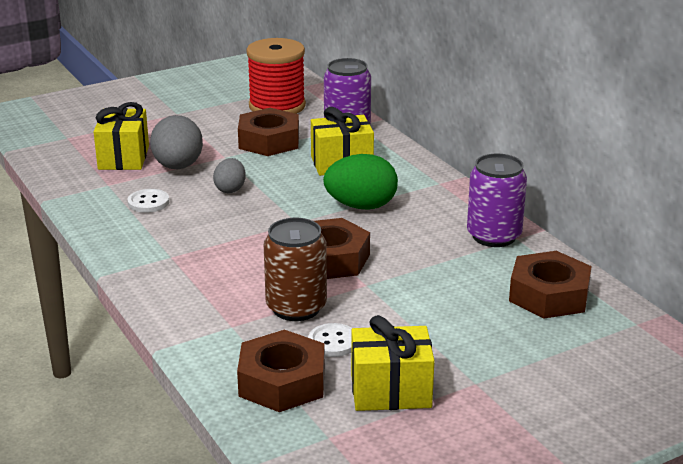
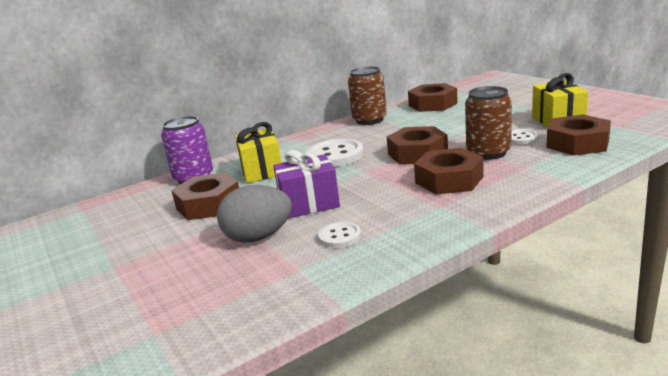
camera: 90 degrees left, 5 degrees down
(124, 157) = (229, 274): yellow gift -> none
(230, 189) = (309, 204): grey egg -> purple gift
(231, 269) = (449, 180): none -> brown nut
(277, 106) = (127, 214): red spool -> none
(361, 206) = (335, 155): green egg -> white button
(494, 236) = (369, 120): purple can -> brown can

